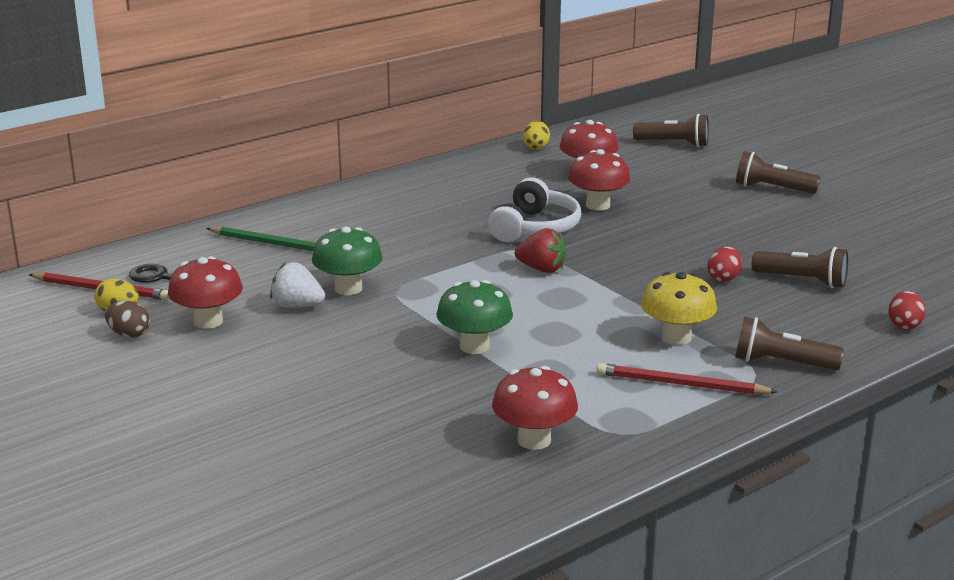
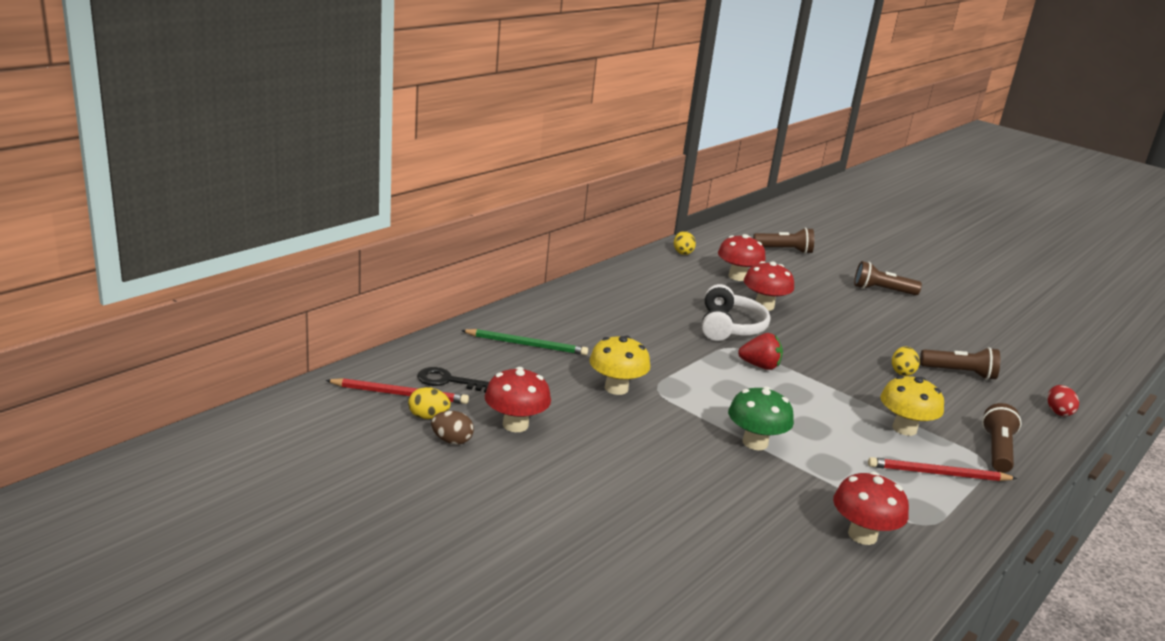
camera: 15 degrees left, 0 degrees up
(297, 306) = (583, 407): white strawberry -> none
(348, 289) = (616, 388): green mushroom -> yellow mushroom
(724, 278) = (902, 372): red egg -> yellow egg
(781, 363) = (997, 450): brown flashlight -> brown flashlight turned 105 degrees clockwise

